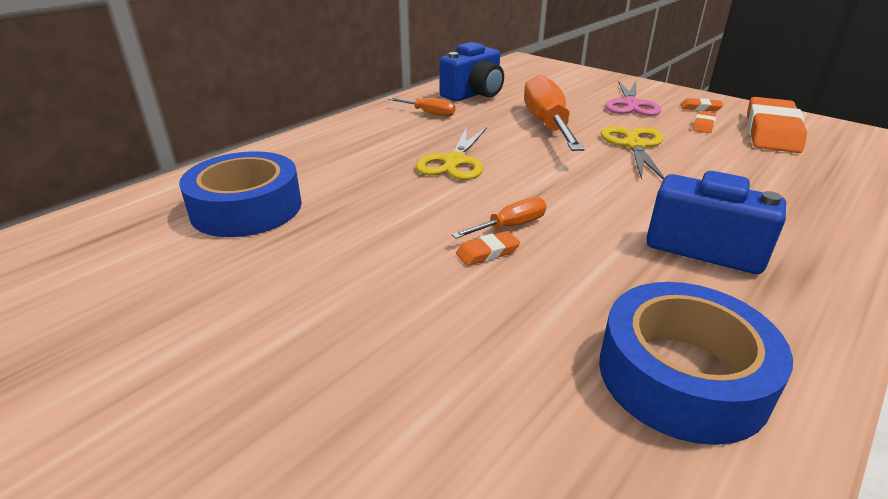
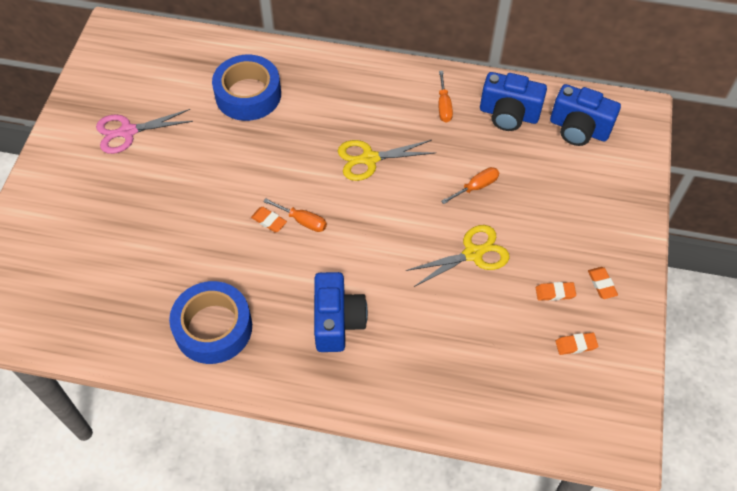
camera: 60 degrees right, 25 degrees up
(520, 78) = (578, 129): none -> blue camera
(547, 124) = (476, 187): orange screwdriver -> orange screwdriver, size x0.47
(631, 104) = (570, 230): pink scissors -> pink scissors (128, 132)
(771, 132) = (576, 345): orange eraser -> orange eraser, size x0.41

